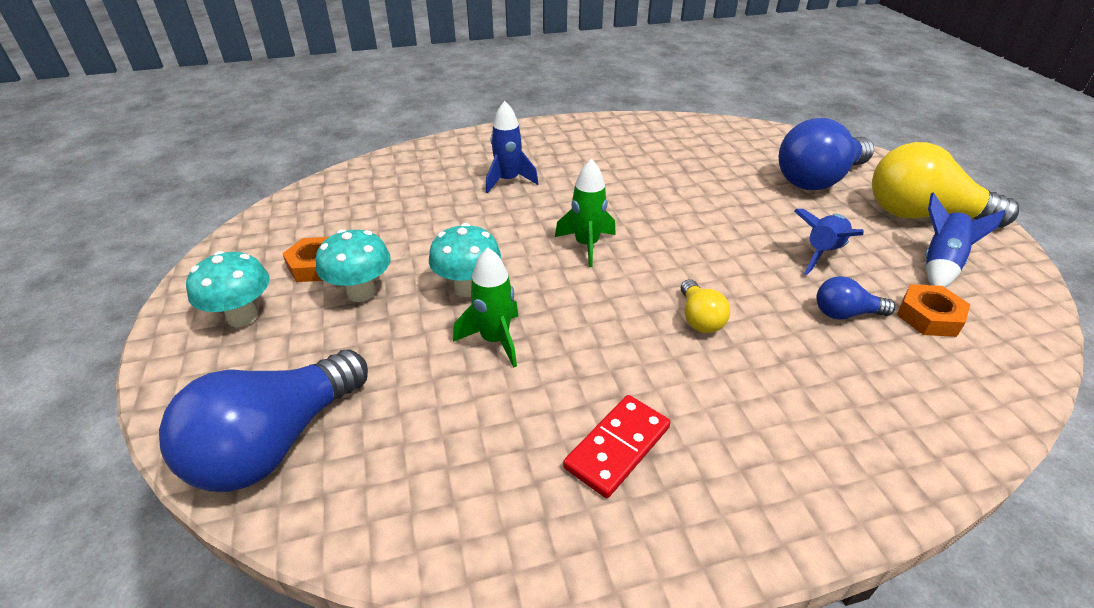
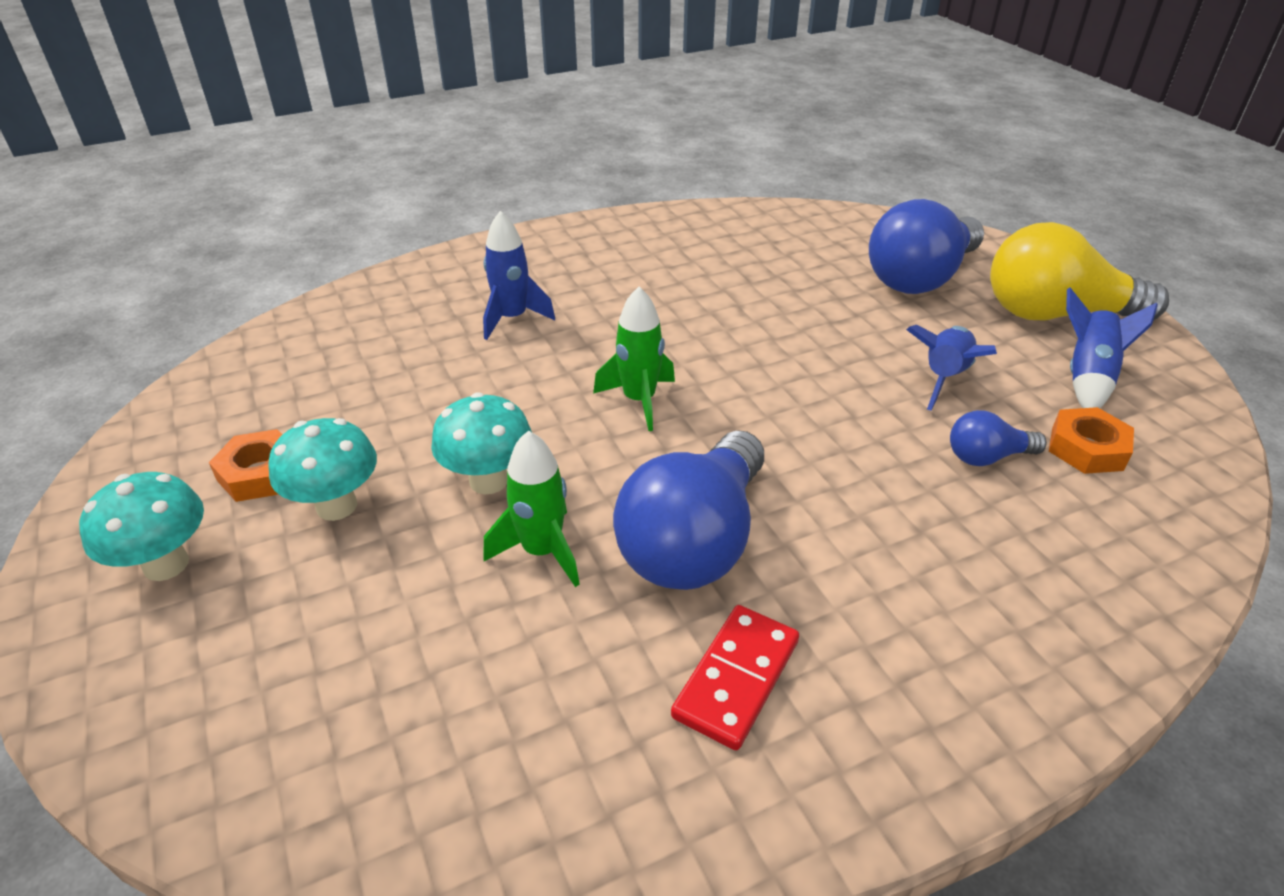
camera: 10 degrees left, 0 degrees up
(275, 443) = (259, 745): blue light bulb -> blue light bulb (694, 541)
(699, 318) = (807, 486): yellow light bulb -> none

